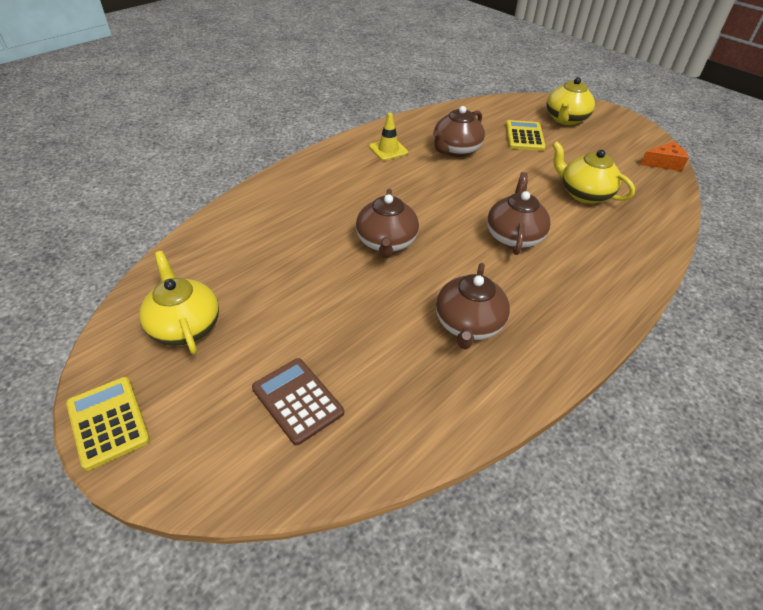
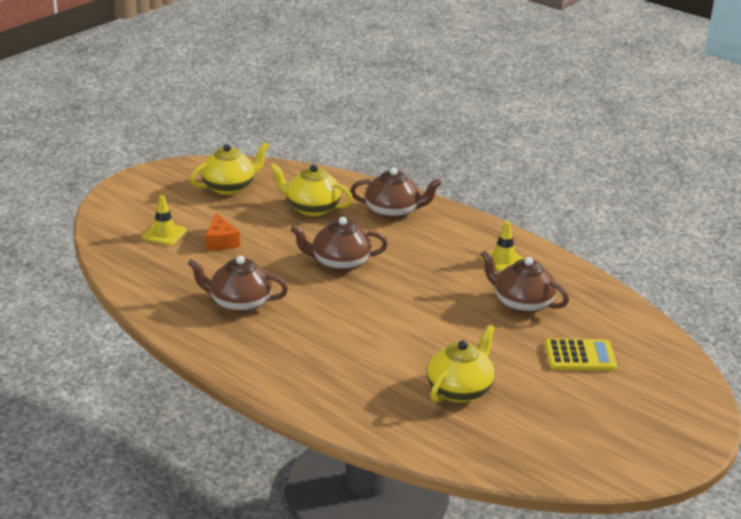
camera: 85 degrees right, 15 degrees down
(108, 422) = (150, 175): yellow calculator -> none
(297, 400) = (164, 234): brown calculator -> yellow traffic cone
(514, 236) = (365, 334): brown teapot -> brown teapot (393, 212)
(565, 119) = (648, 396): yellow teapot -> yellow teapot (311, 208)
(663, 163) = (561, 471): orange cheese -> orange cheese (221, 241)

